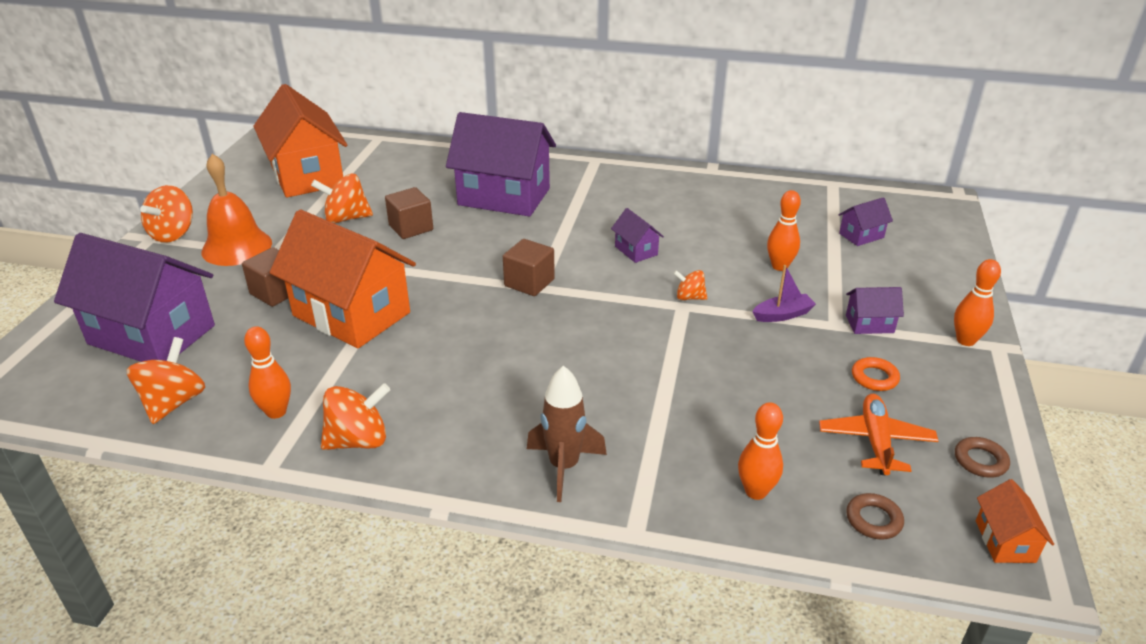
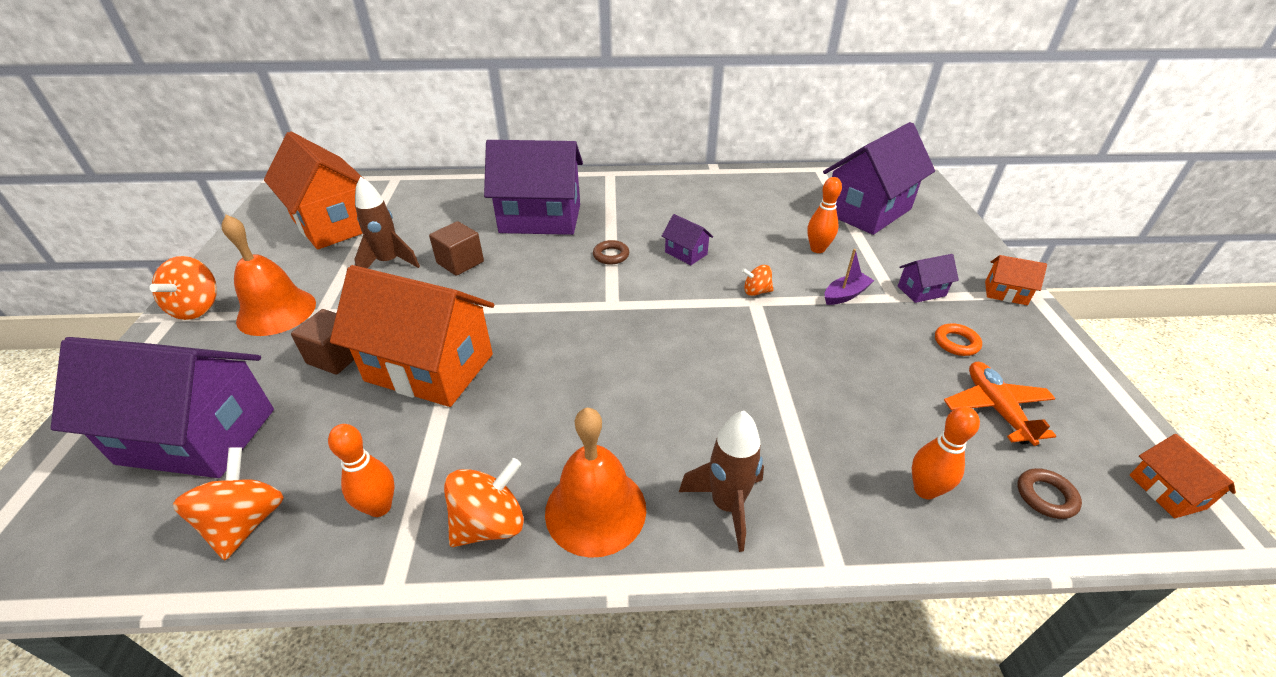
camera: 15 degrees left, 5 degrees up
(346, 218) = (389, 262): orange spinning top -> brown rocket
(449, 448) = (595, 509): none -> orange bell
(529, 283) = (601, 301): brown cube -> none
(861, 235) = (867, 211): purple house -> purple house, size x2.35
(965, 340) = (1005, 293): orange bowling pin -> orange house
(980, 461) = (1092, 409): brown ring -> brown ring (611, 255)

